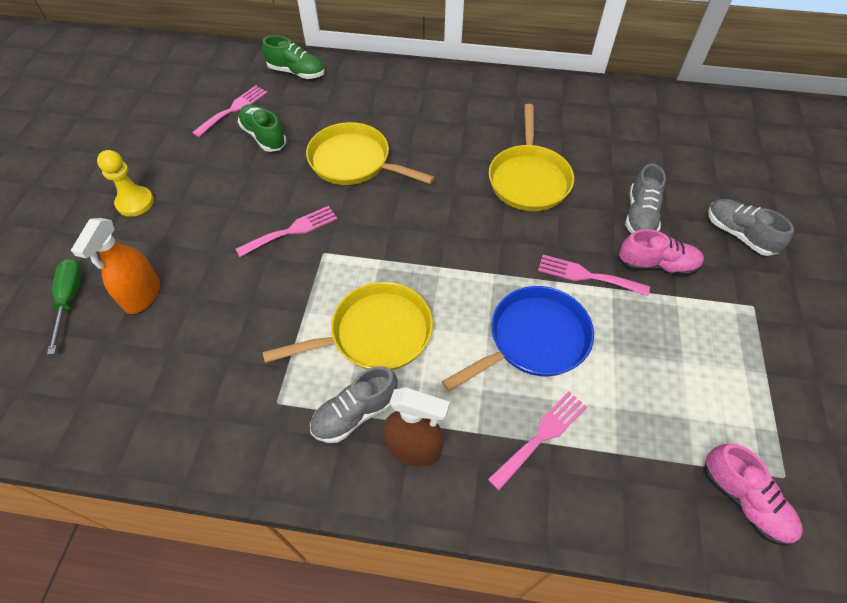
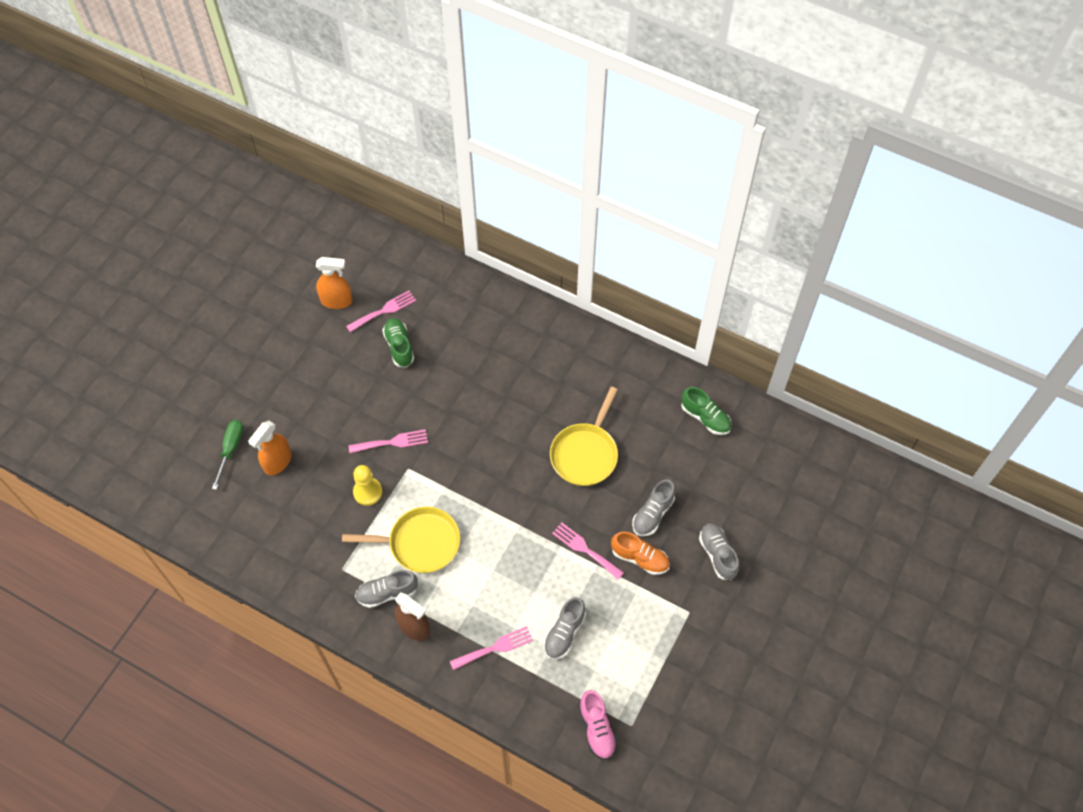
camera: 20 degrees right, 5 degrees up
(135, 202) = (289, 381): yellow pawn -> yellow pawn (368, 492)
(173, 114) = (337, 301): none -> orange spray bottle
(296, 72) = (446, 285): green shoe -> green shoe (705, 417)
(354, 162) = (459, 394): yellow pan -> none
(533, 340) = (522, 583): blue pan -> none
(621, 383) = (564, 633): none -> grey shoe
(656, 265) = (640, 558): pink shoe -> orange shoe

